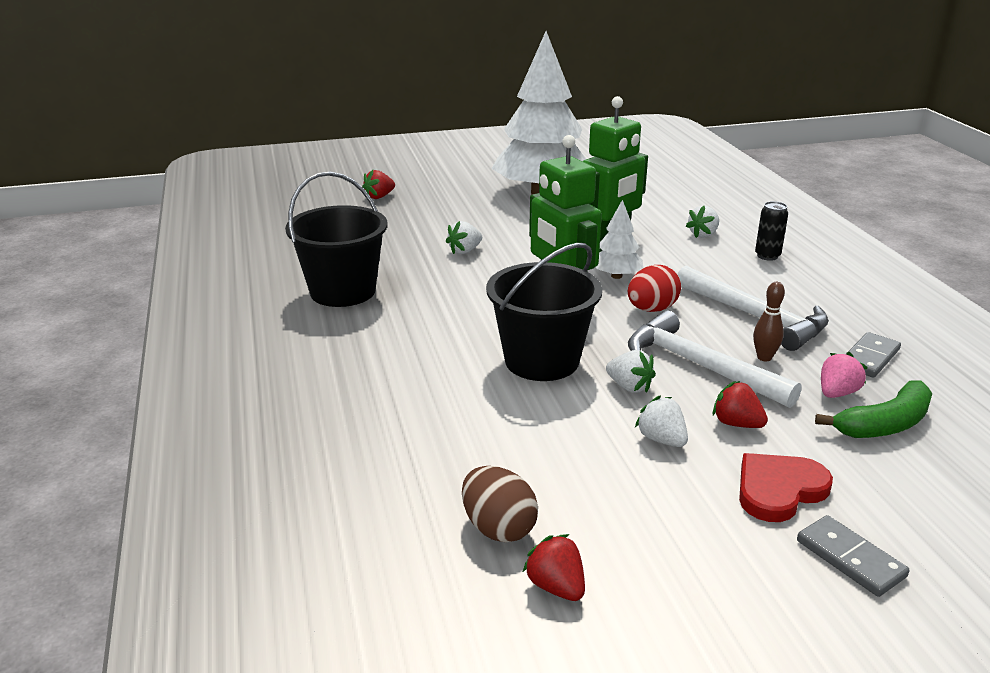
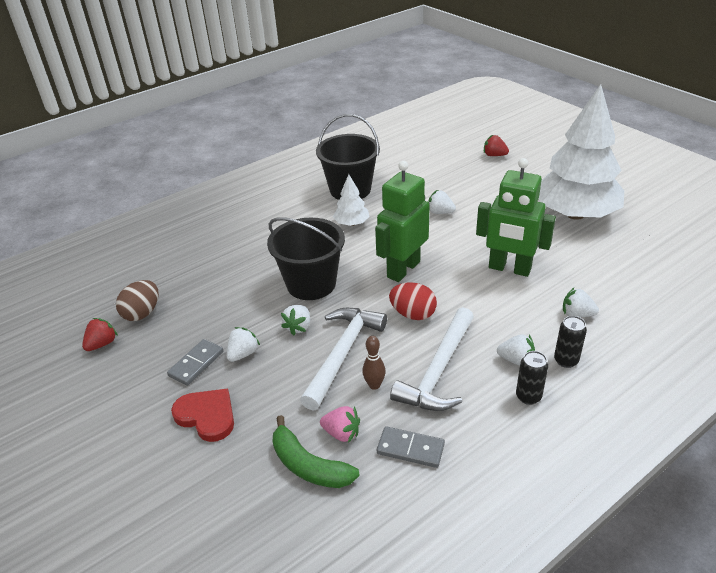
camera: 70 degrees right, 10 degrees up
(616, 276) = (455, 286): white tree -> white tree (351, 223)
(736, 424) = (275, 384): red strawberry -> none
(756, 276) = (516, 360): none -> white strawberry
(811, 284) = (528, 396): none -> black can
(850, 559) = (146, 458): grey domino -> grey domino (196, 364)

